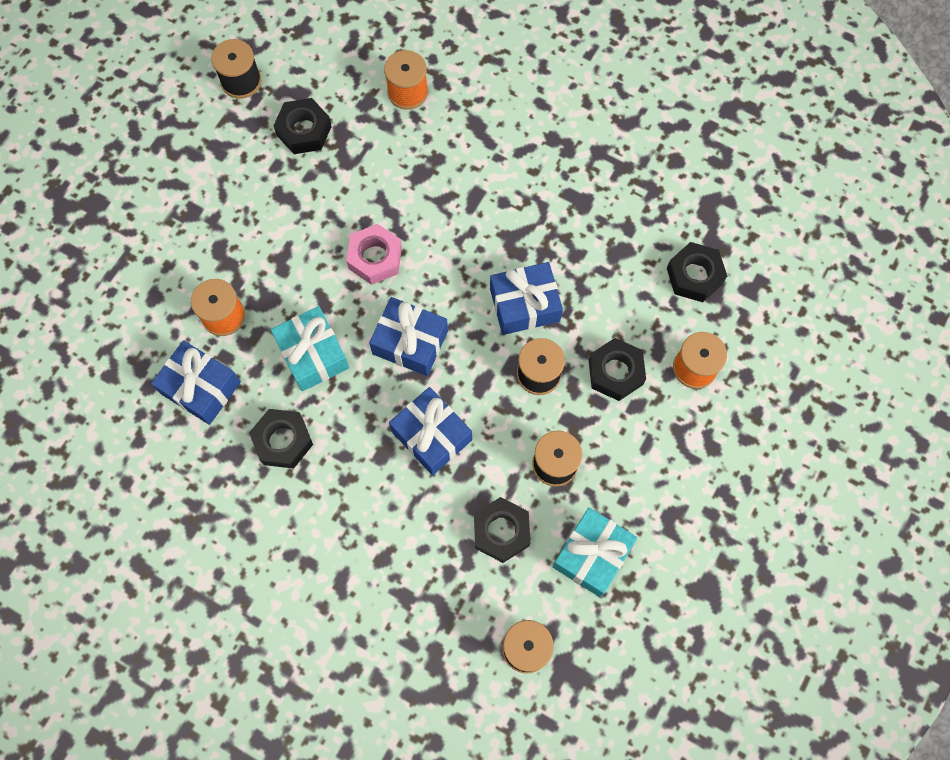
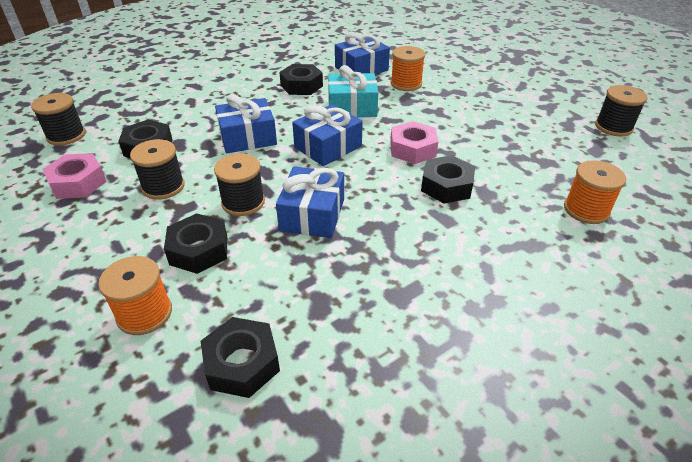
camera: 115 degrees right, 30 degrees down
(304, 131) = (554, 144): black nut -> black nut (446, 186)
(592, 555) = (78, 183): turquoise gift -> pink nut

